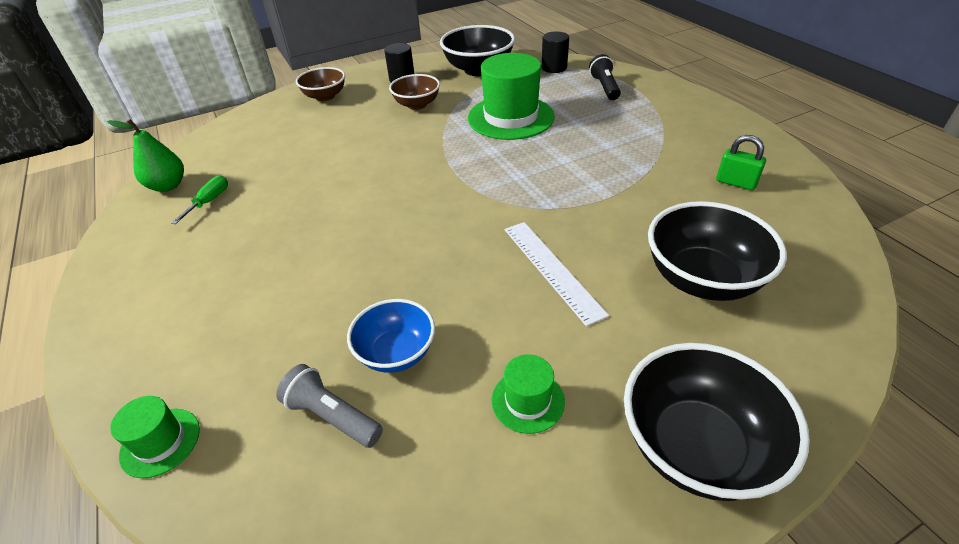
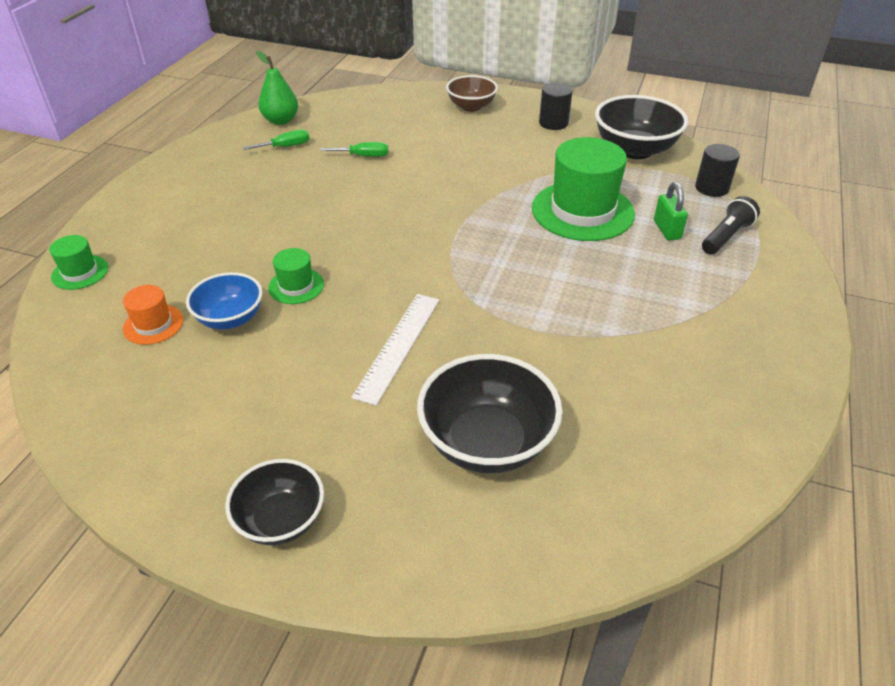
camera: 45 degrees right, 0 degrees up
(296, 170) = (363, 156): none -> green screwdriver
(332, 416) = (153, 324): grey flashlight -> orange hat
(417, 105) = (526, 153): brown bowl -> none
(527, 401) = (245, 406): green hat -> green hat (296, 286)
(696, 447) = (281, 520): black bowl -> black bowl, size x0.62
(736, 182) = (676, 404): green padlock -> green padlock (667, 230)

